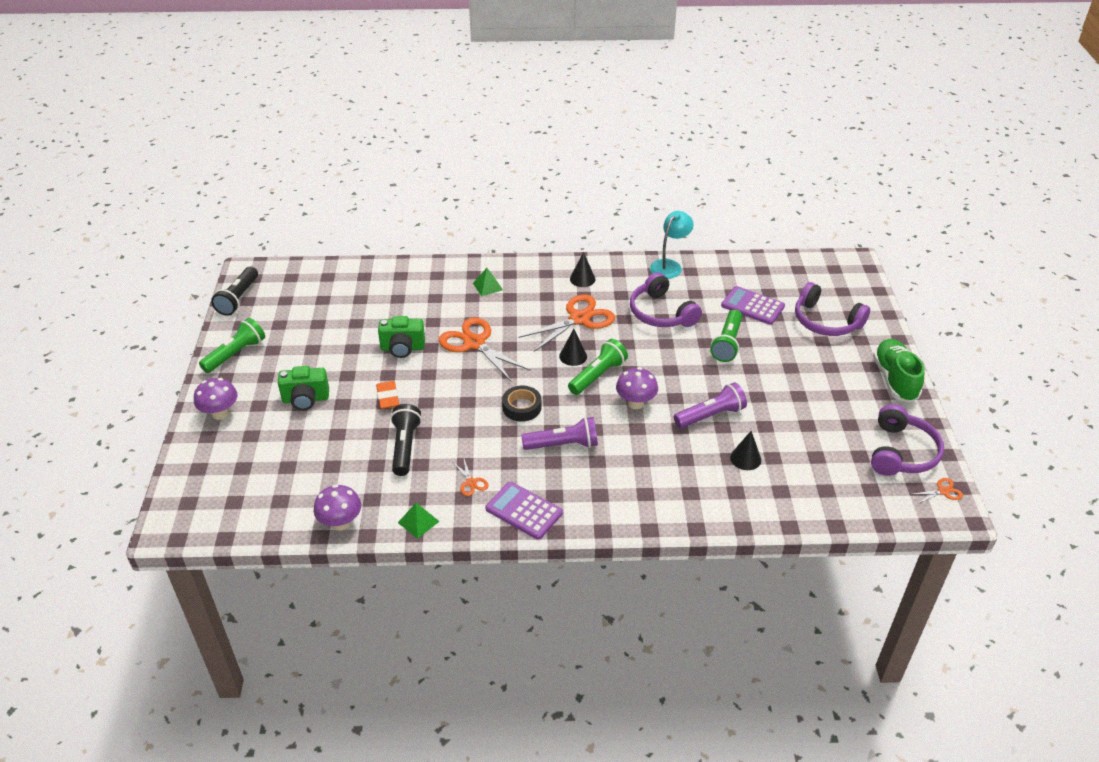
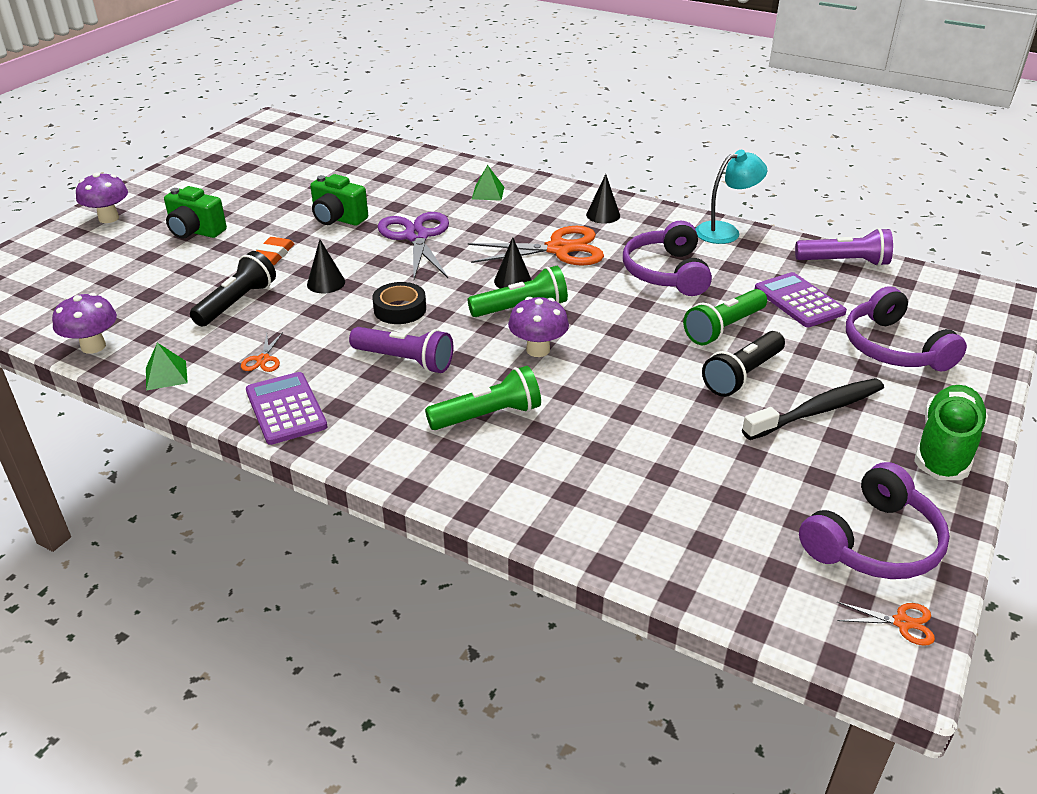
camera: 30 degrees right, 5 degrees down
(236, 354) = (181, 178): green flashlight -> green flashlight (488, 416)
(238, 298) = (237, 138): black flashlight -> black flashlight (742, 375)
(474, 343) = (416, 236): orange scissors -> purple scissors
(710, 415) = (622, 396): purple flashlight -> purple flashlight (844, 262)
(745, 458) = (621, 460): black cone -> black cone (326, 283)
(818, 382) = (817, 411): none -> black toothbrush

